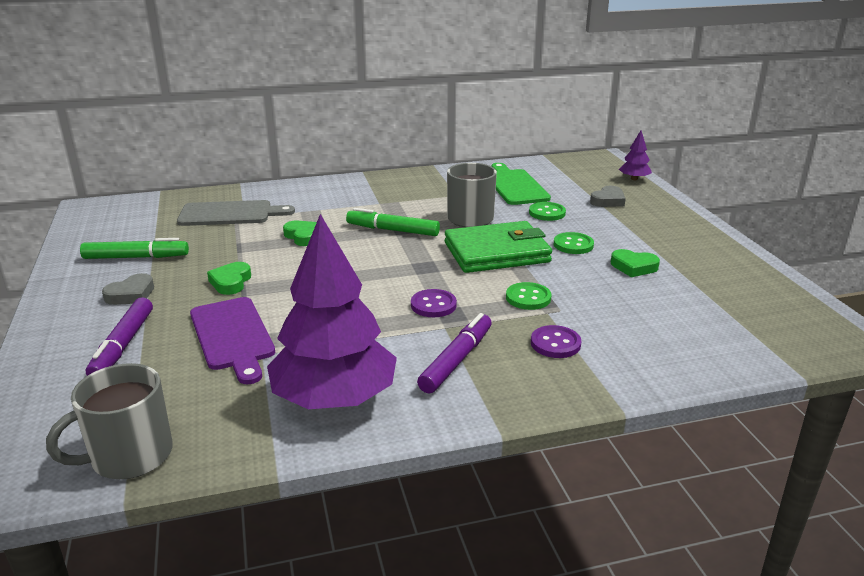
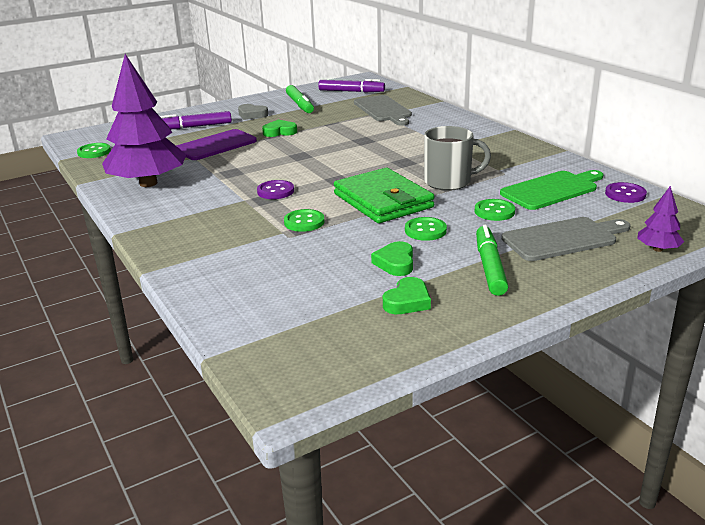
camera: 75 degrees right, 0 degrees up
(130, 456) = (94, 152): grey mug -> green button
(303, 236) = (362, 135): green heart -> green heart (407, 301)
(392, 230) = (397, 159): green marker -> green marker (489, 267)
(456, 360) = (199, 209): purple marker -> purple marker (351, 91)
(555, 343) = (232, 240): purple button -> purple button (625, 194)
(608, 201) = (563, 239): grey heart -> grey cutting board

